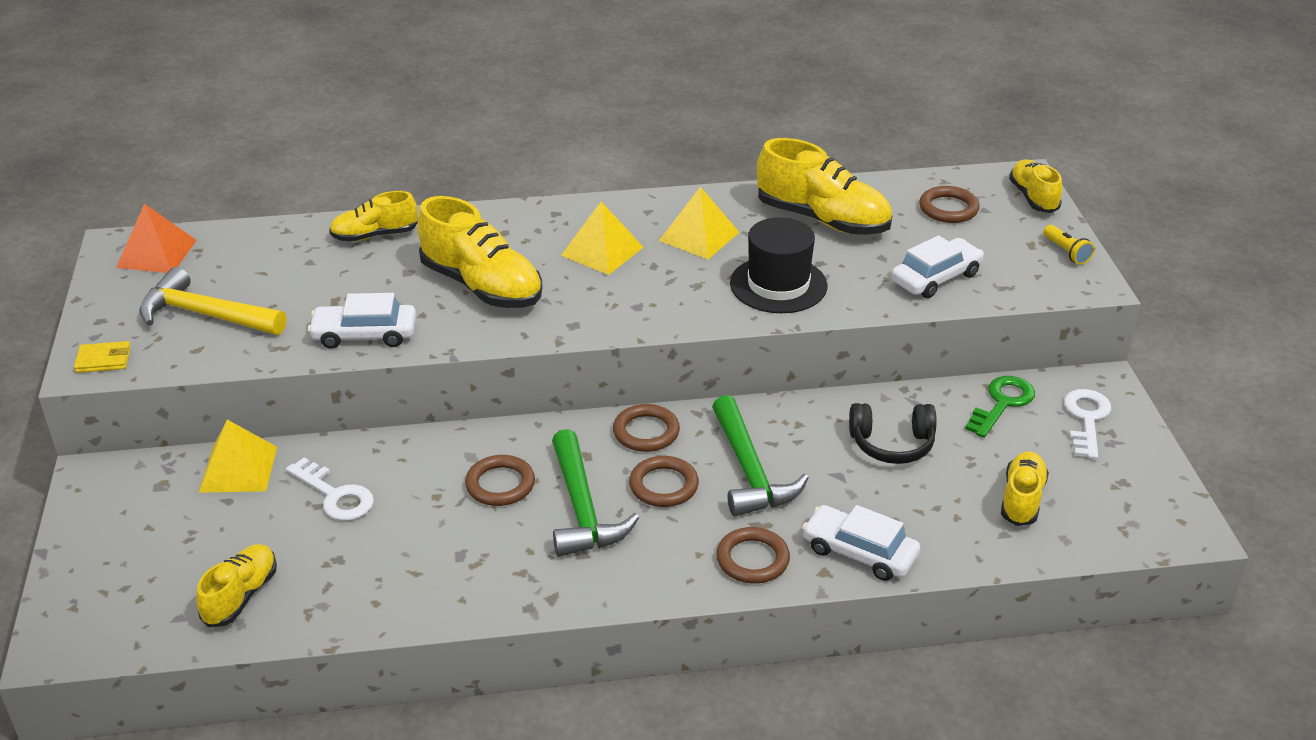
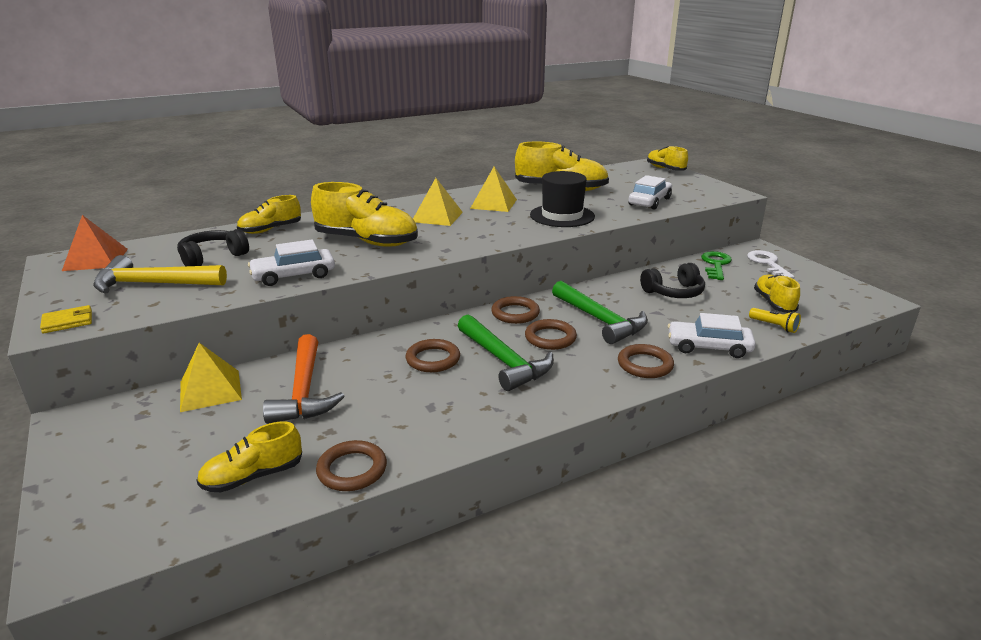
camera: 20 degrees left, 10 degrees down
(241, 596) = (253, 476): yellow shoe -> yellow shoe turned 120 degrees counterclockwise
(286, 278) = (212, 257): none -> black headphones
(335, 495) = (304, 391): white key -> orange hammer
(948, 208) = (626, 177): brown ring -> brown ring (352, 470)
(1066, 252) = (706, 184): yellow flashlight -> yellow flashlight (774, 326)

